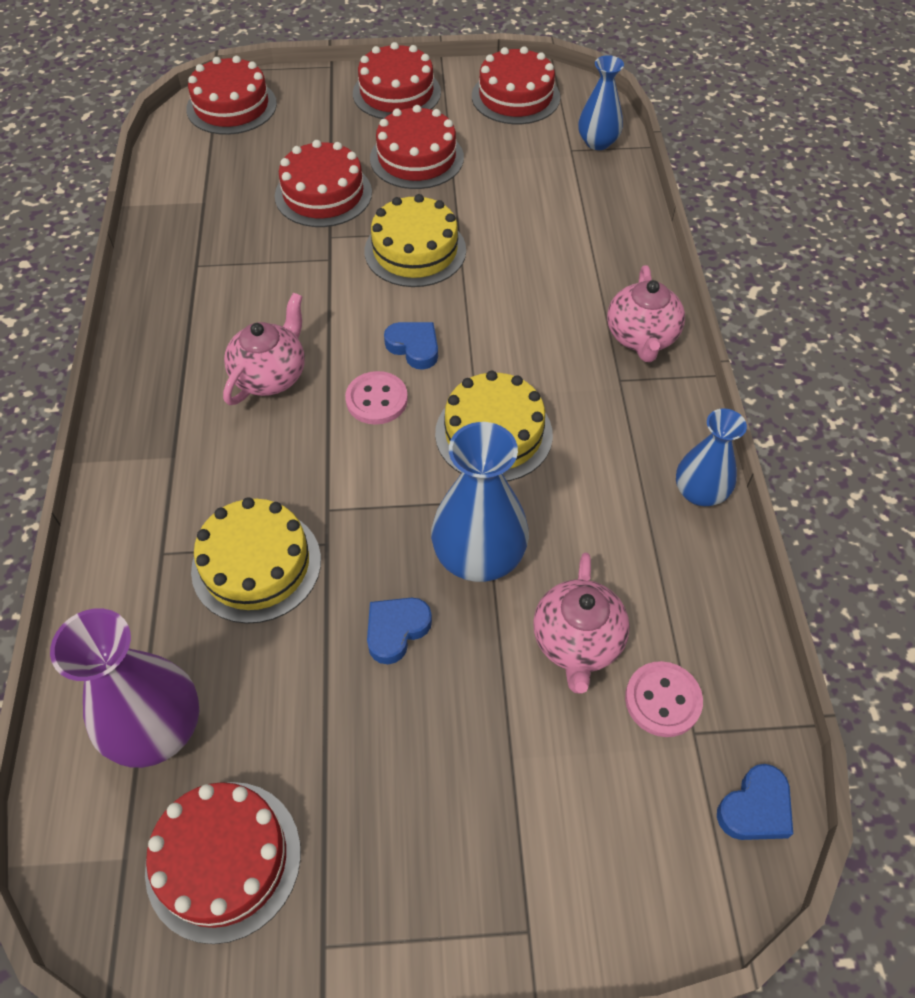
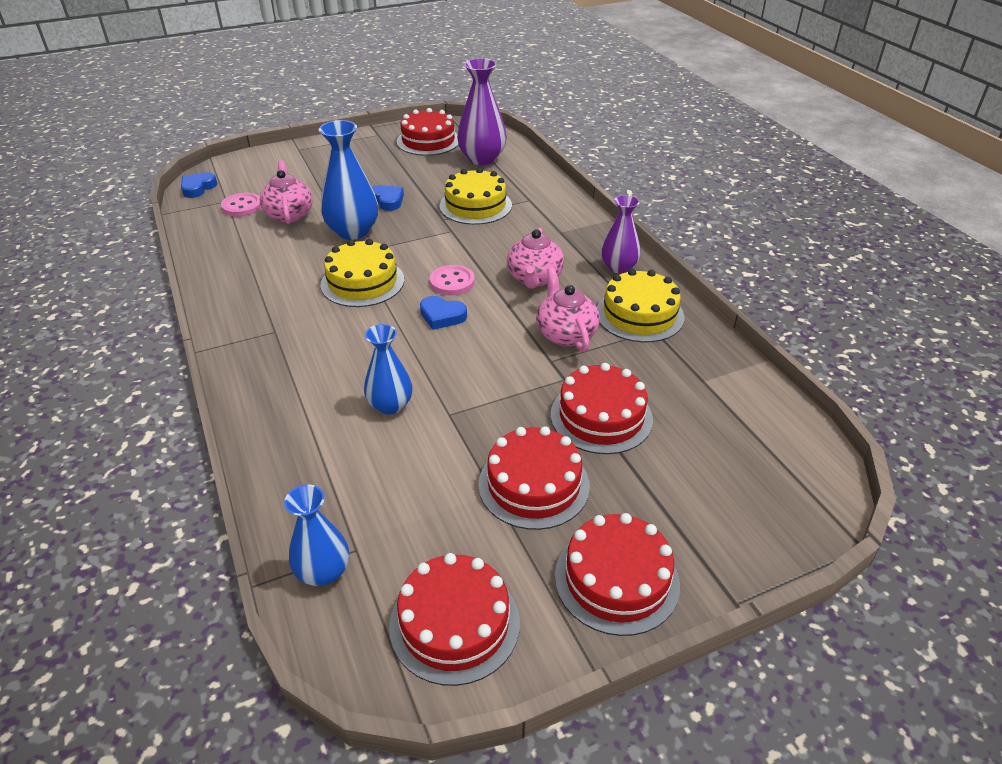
camera: 160 degrees right, 15 degrees down
(153, 364) = (619, 267): none -> purple vase
(231, 106) = (790, 495): red cake -> none
(396, 630) = (387, 201): blue heart -> blue heart turned 60 degrees counterclockwise
(415, 250) = (480, 386): yellow cake -> yellow cake (639, 314)
(641, 337) = (258, 364): pink teapot -> pink teapot (565, 334)
(700, 492) = (215, 283): blue vase -> blue vase (390, 405)

